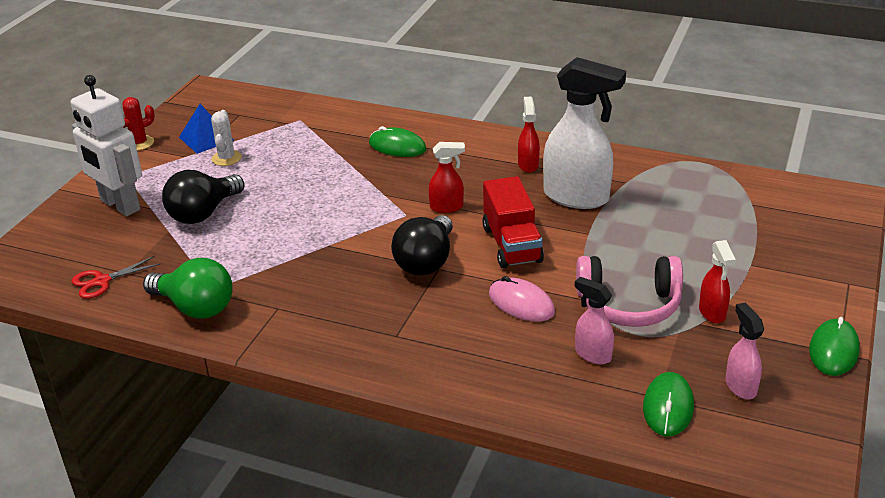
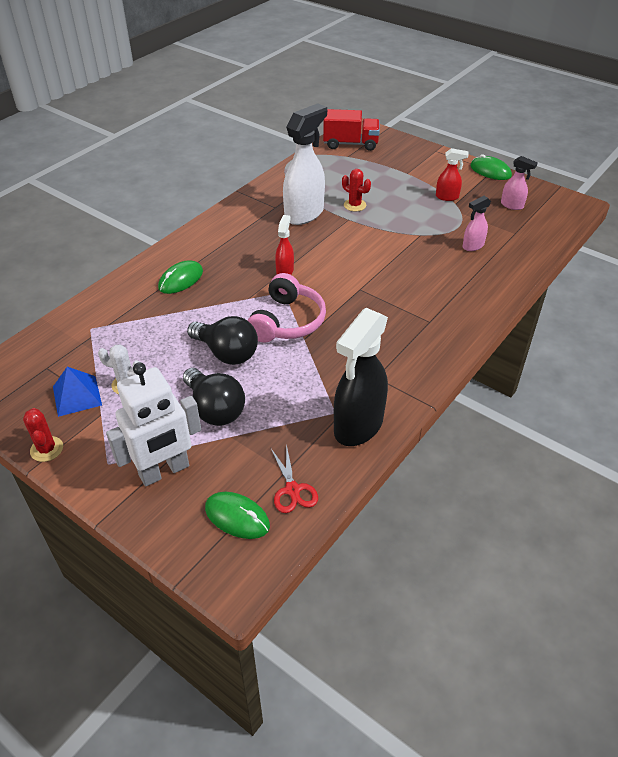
camera: 75 degrees left, 10 degrees up
(195, 307) = (358, 426): green light bulb -> black spray bottle
(426, 261) = (349, 293): black light bulb -> black light bulb (226, 353)
(511, 244) = (346, 252): red truck -> red truck (350, 144)
(521, 303) = (413, 261): pink mouse -> none
(528, 165) = (250, 224): red spray bottle -> none
(626, 232) = (355, 205): none -> red cactus
(628, 304) = (429, 222): pink headphones -> pink headphones (287, 321)
(668, 407) = (524, 232): green mouse -> green mouse (237, 517)
(740, 386) = (512, 205): pink spray bottle -> pink spray bottle turned 150 degrees counterclockwise

